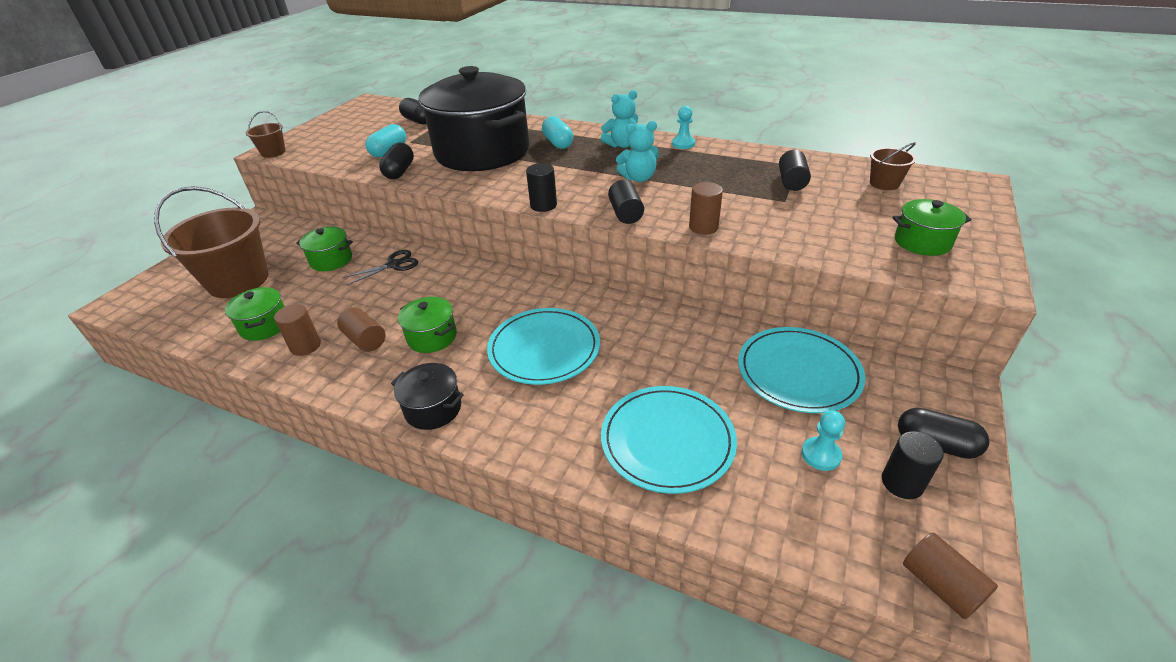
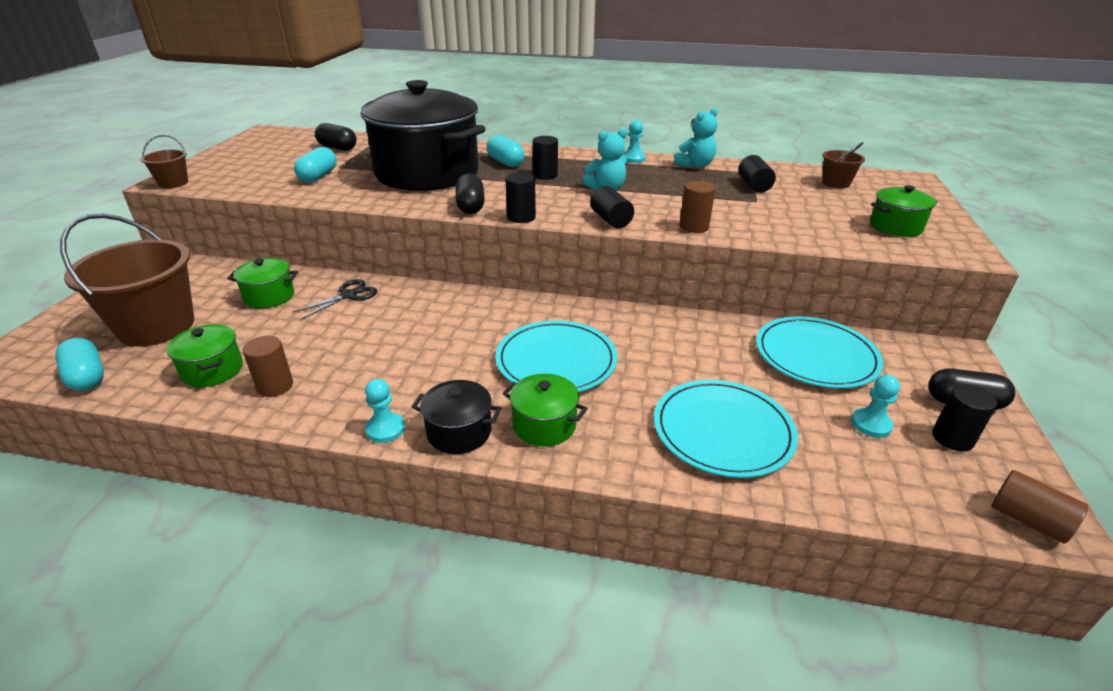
camera: 15 degrees left, 5 degrees down
(175, 321) = (87, 377): none -> turquoise capsule
(365, 340) = (347, 372): brown cylinder -> none
(375, 397) = (385, 429): none -> turquoise pawn
(399, 172) = (341, 195): black capsule -> black capsule (470, 206)
(432, 337) = (425, 362): green pot -> green pot (544, 425)
(588, 159) = (545, 175): none -> black cylinder
(622, 145) = (573, 162): turquoise teddy bear -> turquoise teddy bear (695, 165)

